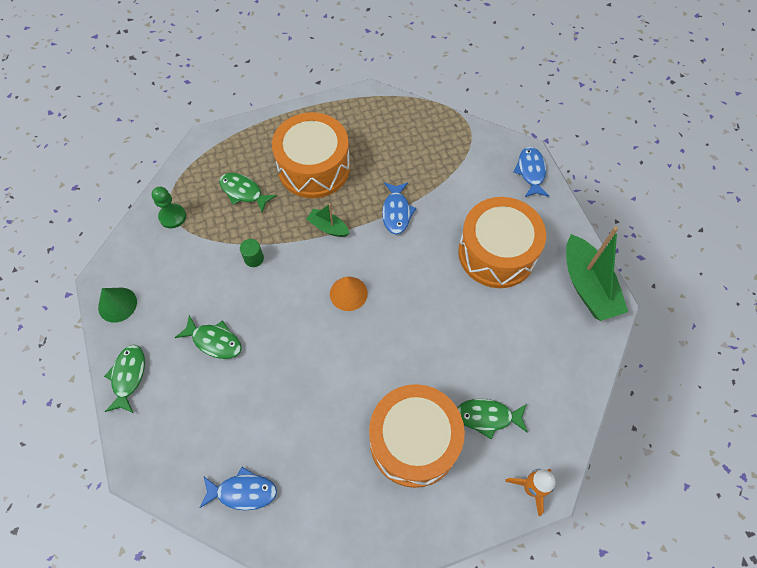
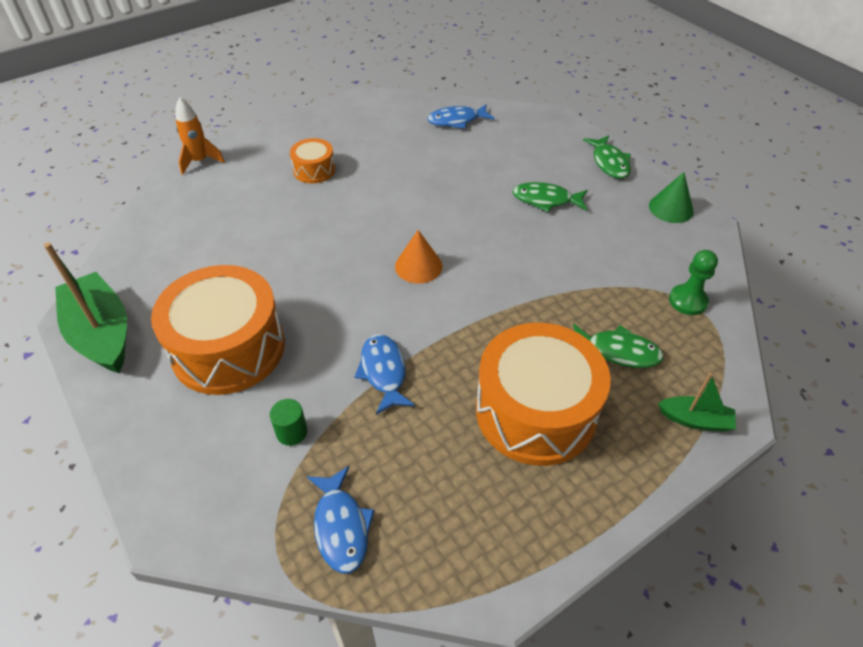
camera: 165 degrees right, 15 degrees down
(254, 258) = (551, 277): green cylinder -> green cylinder (292, 432)
(328, 227) = (475, 331): green boat -> green boat (695, 420)
(414, 441) = (314, 170): orange drum -> orange drum, size x0.48
(487, 417) = (241, 197): green fish -> none
(531, 172) = (163, 490): blue fish -> blue fish (341, 526)

